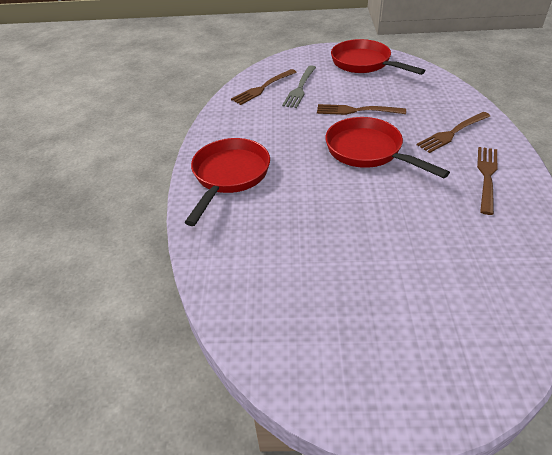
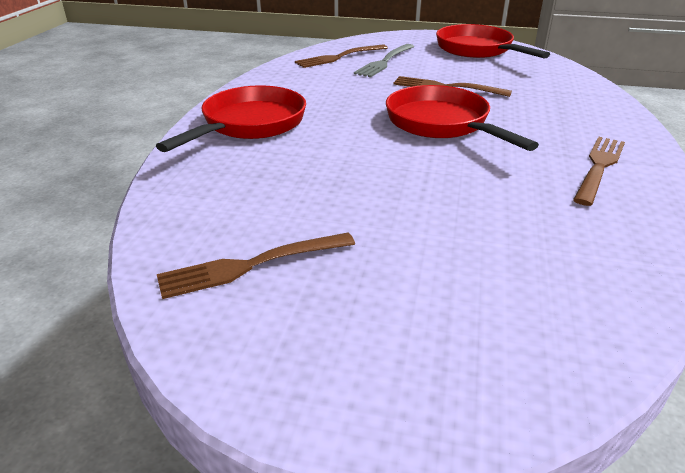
camera: 10 degrees right, 10 degrees down
(452, 133) = (567, 120): brown fork -> brown fork (251, 265)

